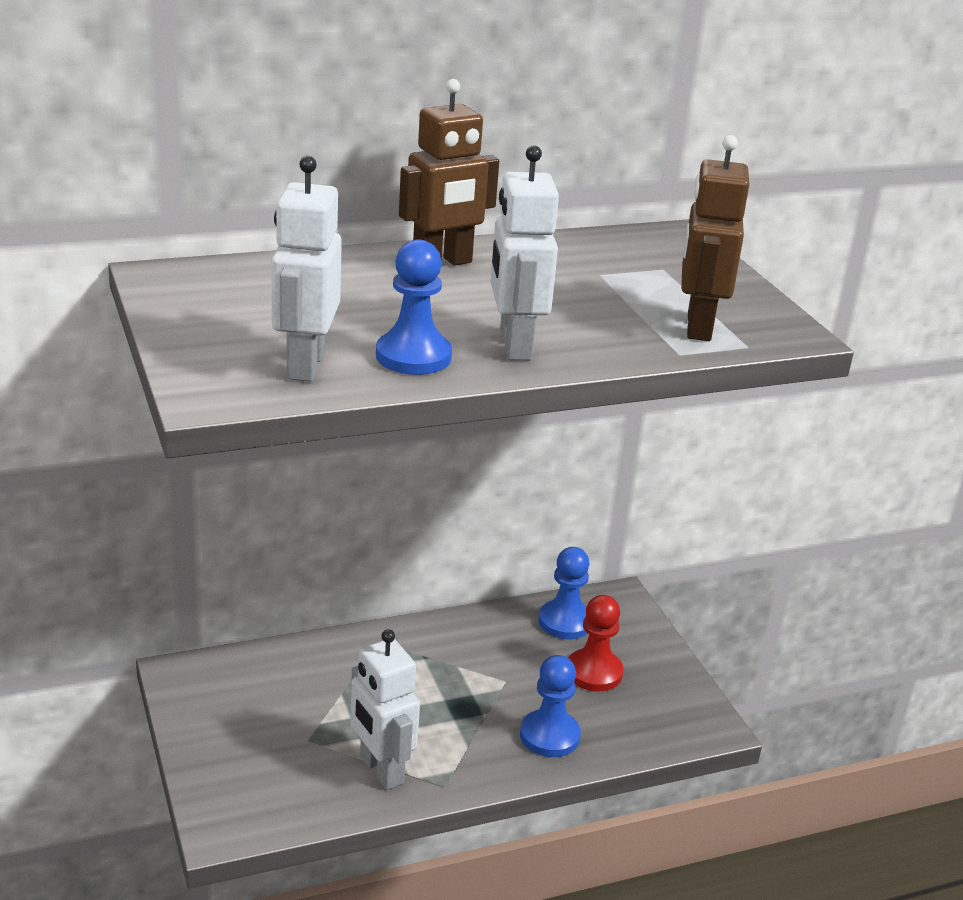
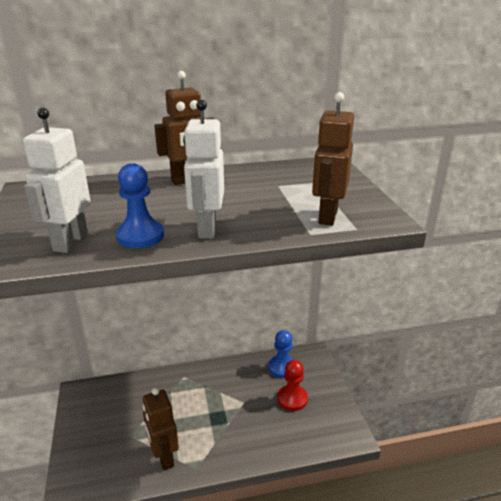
camera: 10 degrees right, 0 degrees up
(381, 770) = (164, 457): white robot -> brown robot
(549, 736) = (261, 438): blue pawn -> none

